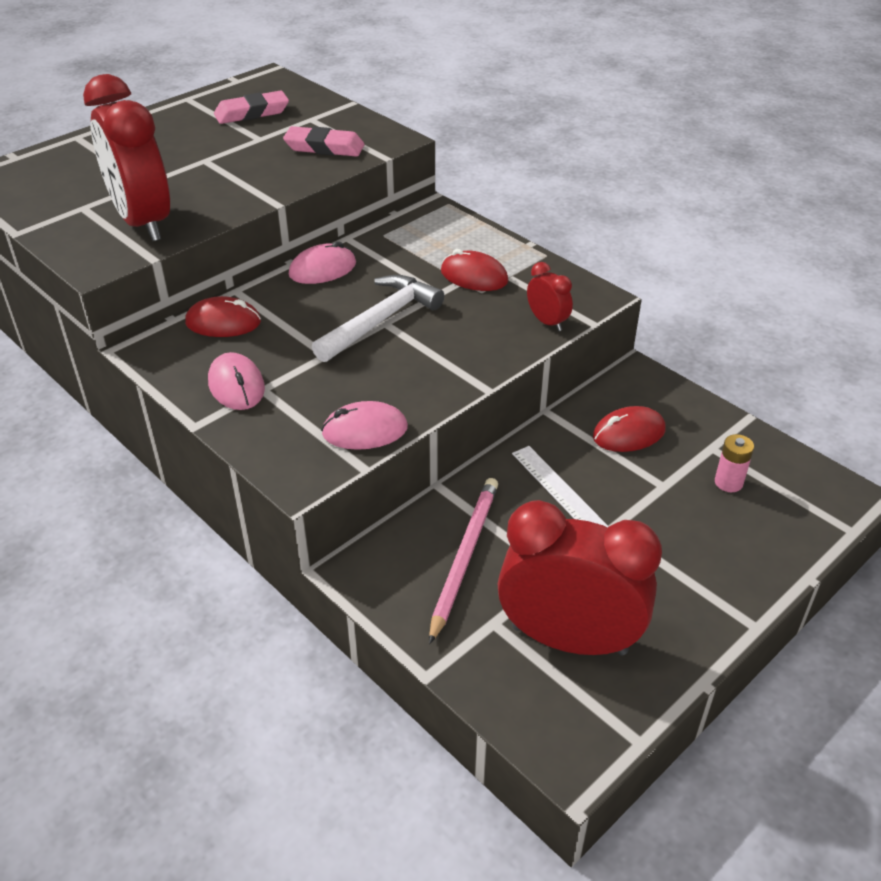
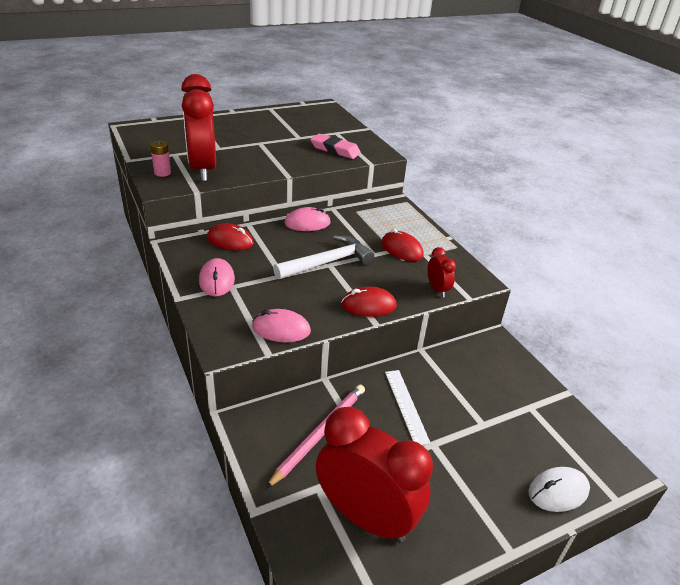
camera: 15 degrees right, 5 degrees down
(252, 113) = (302, 123): pink eraser -> none
(628, 433) = (472, 380): red mouse -> red mouse (368, 305)
(728, 482) = (532, 436): pink battery -> pink battery (162, 173)
(782, 540) = (558, 491): none -> white mouse

